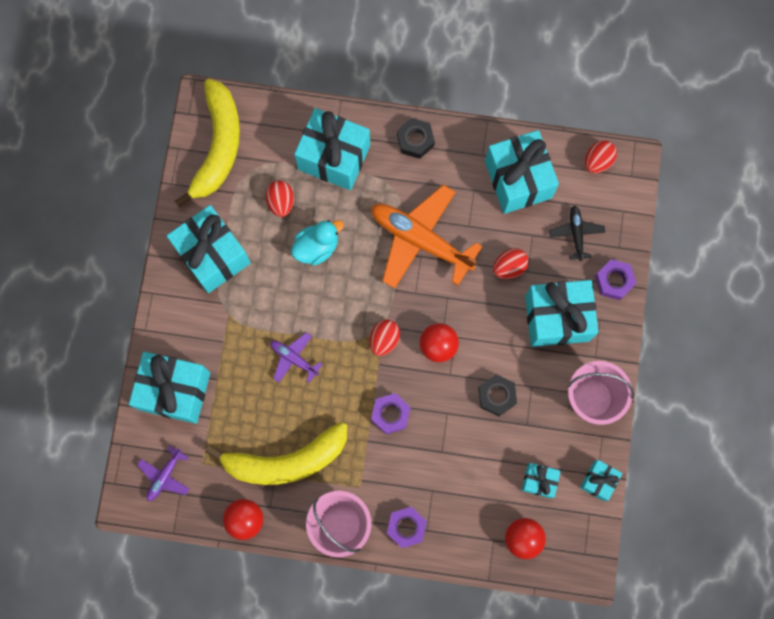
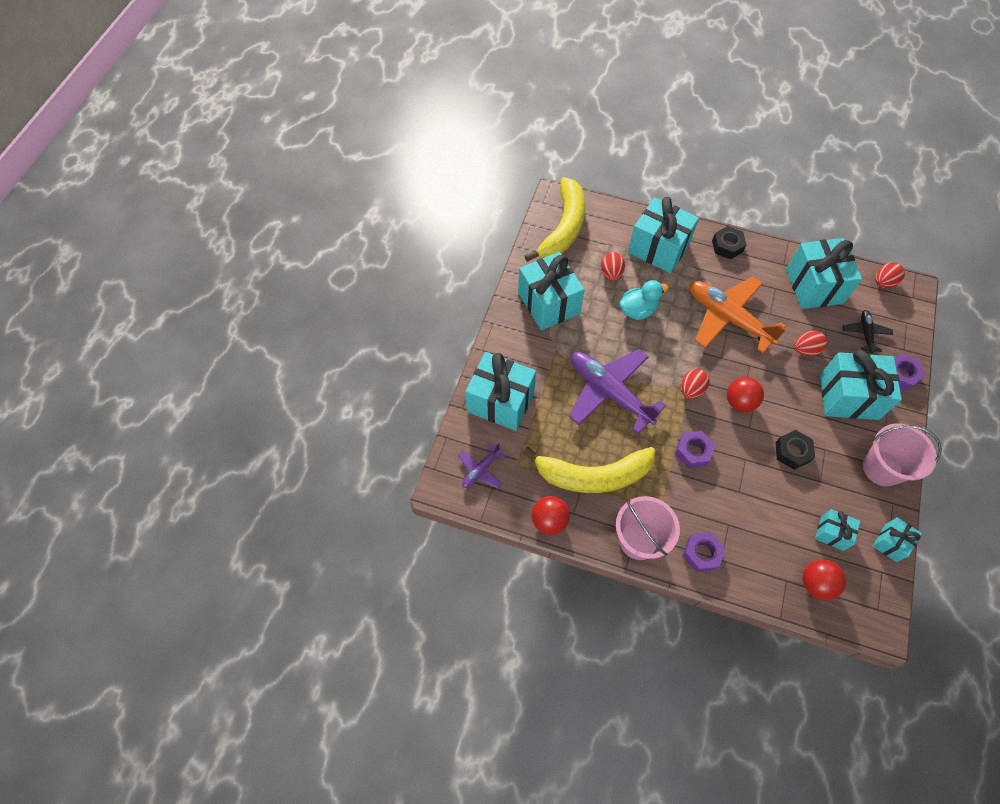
camera: 10 degrees right, 15 degrees down
(294, 358) = (609, 392): purple plane -> purple plane, size x2.09

